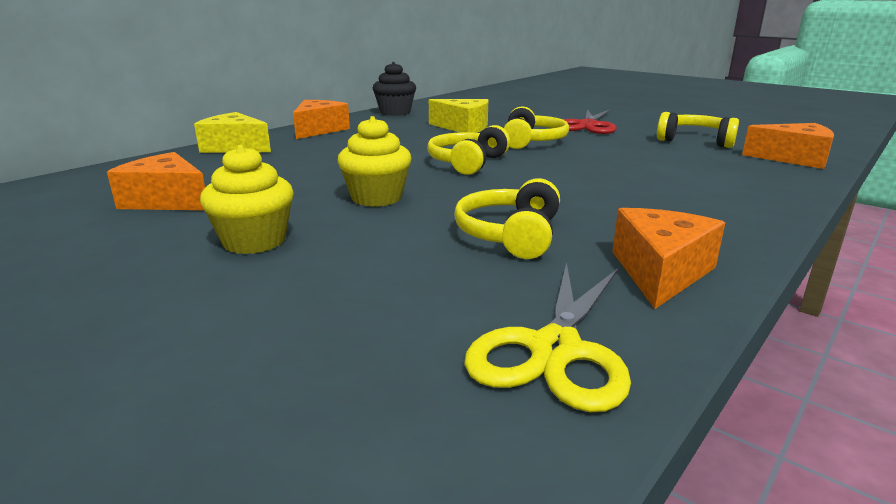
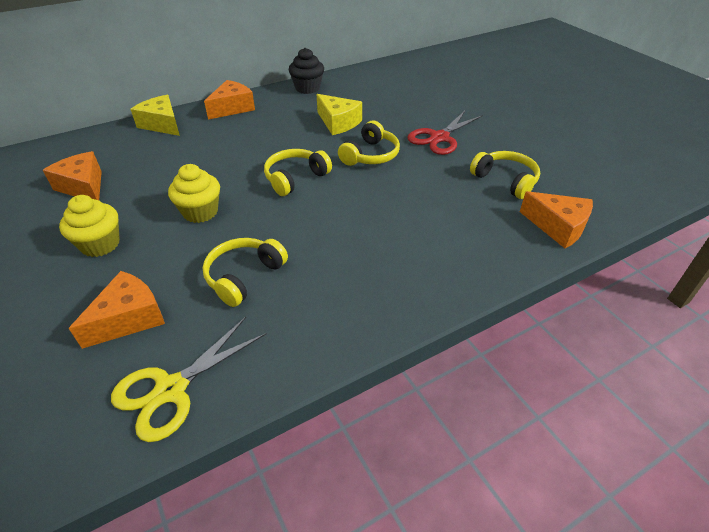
camera: 20 degrees right, 20 degrees up
(660, 272) = (295, 341): orange cheese -> orange cheese (129, 318)

